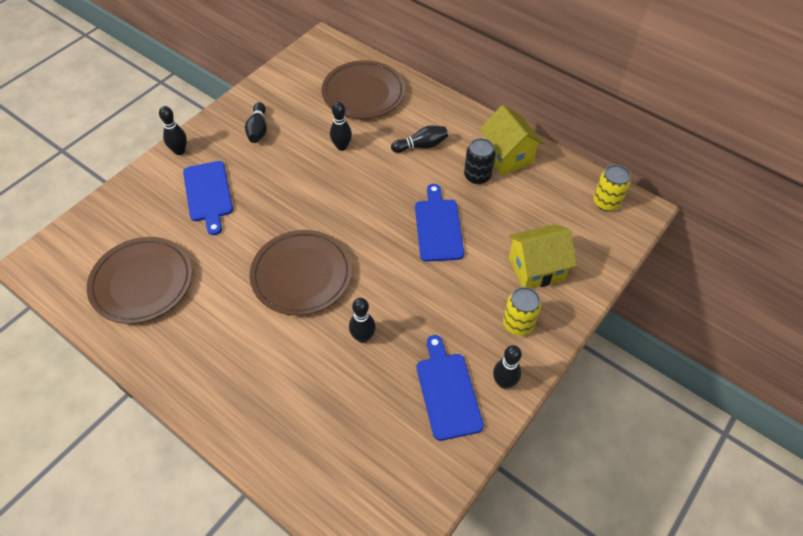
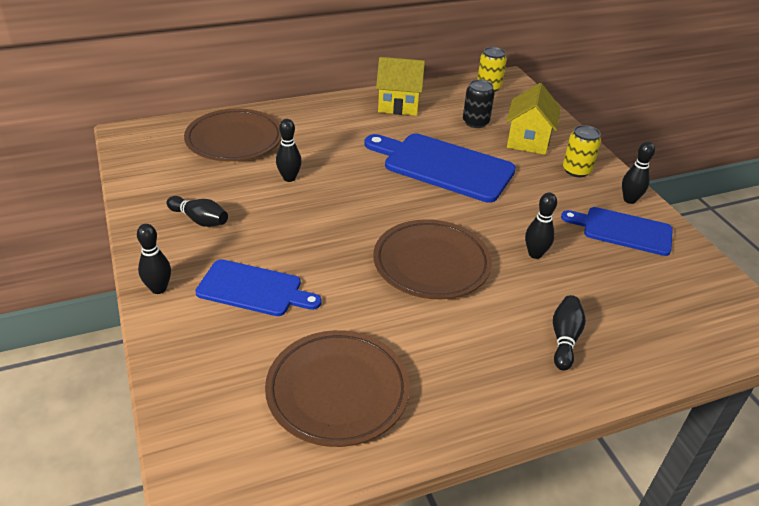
camera: 60 degrees left, 15 degrees down
(421, 146) = (339, 137): black bowling pin -> black bowling pin (564, 339)
(438, 227) = (443, 166): blue cutting board -> blue cutting board, size x1.57
(477, 176) = (405, 126): black can -> black can (475, 122)

